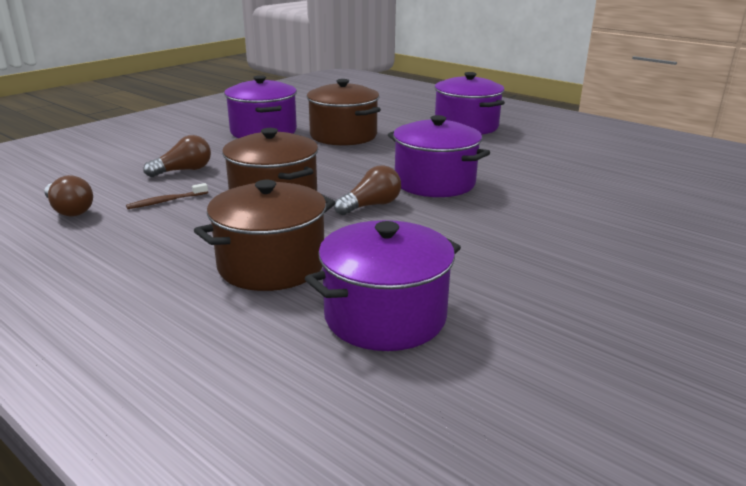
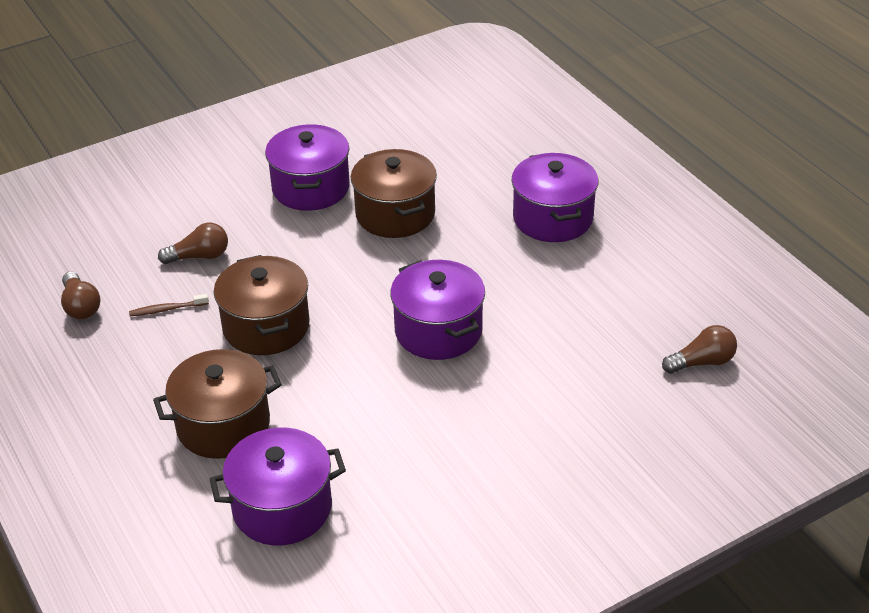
camera: 20 degrees right, 15 degrees up
(371, 206) = (352, 357): brown light bulb -> brown light bulb (702, 362)

